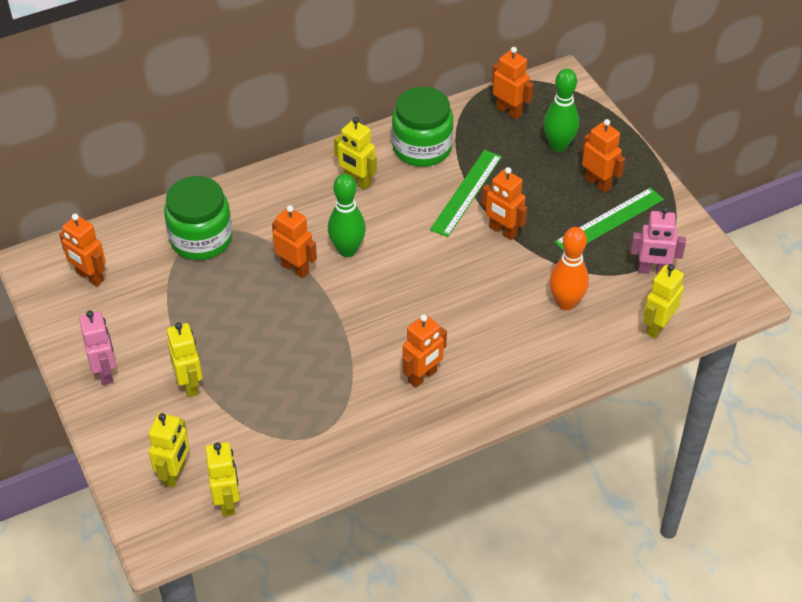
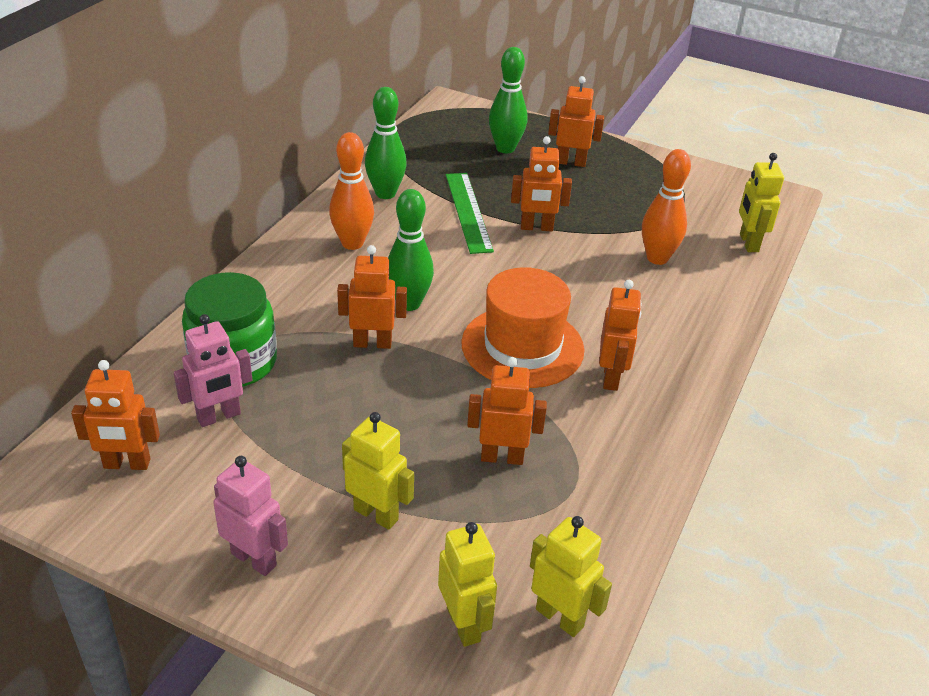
camera: 40 degrees left, 10 degrees down
(357, 181) = (352, 243): yellow robot -> orange bowling pin
(388, 322) = (522, 346): none -> orange hat
(422, 148) = (385, 193): green jar -> green bowling pin
(509, 111) = (432, 139): orange robot -> orange robot (502, 457)
(609, 221) = (614, 184): green ruler -> none
(652, 270) = (692, 205): pink robot -> pink robot (219, 416)

